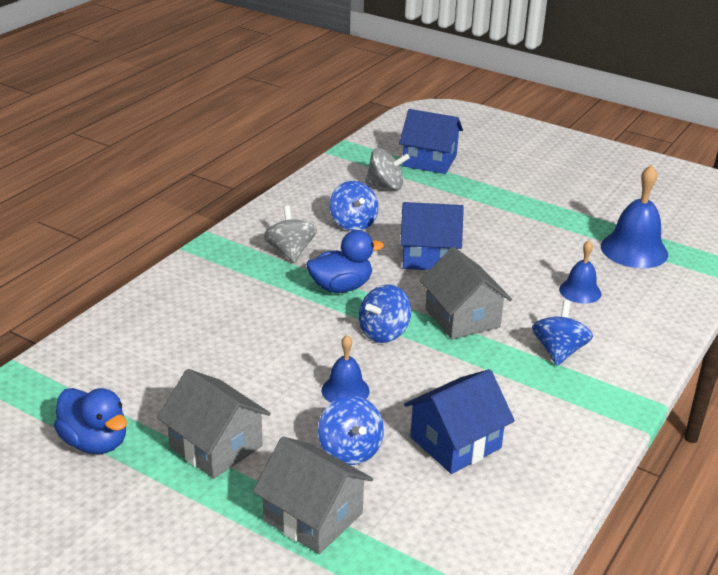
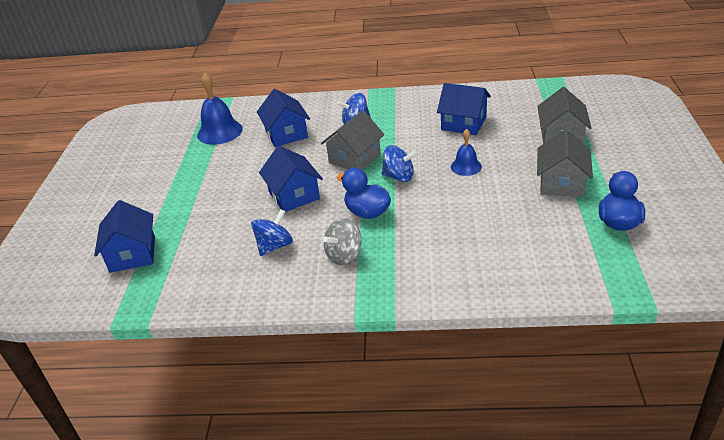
camera: 115 degrees left, 5 degrees up
(350, 450) = (507, 146): blue spinning top -> none
(386, 186) = (197, 257): grey spinning top -> none
(580, 291) = (286, 134): blue bell -> blue house

